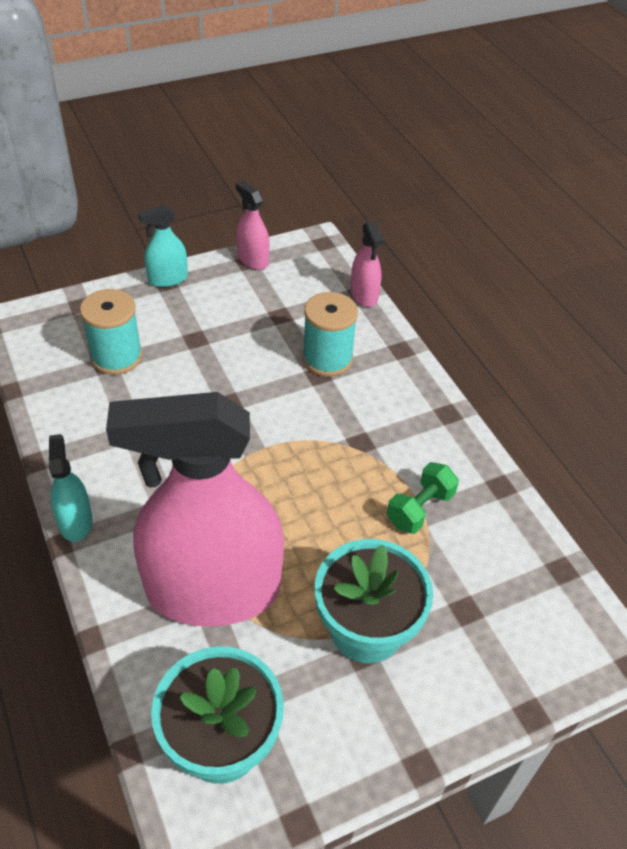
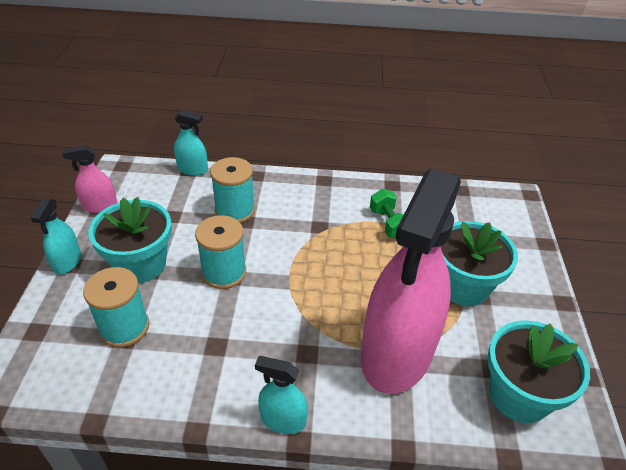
camera: 60 degrees left, 5 degrees down
(198, 327) = (140, 264): none -> turquoise flower pot
(230, 393) = (224, 272): none -> turquoise spool
(364, 295) = (192, 169): pink spray bottle -> turquoise spray bottle

